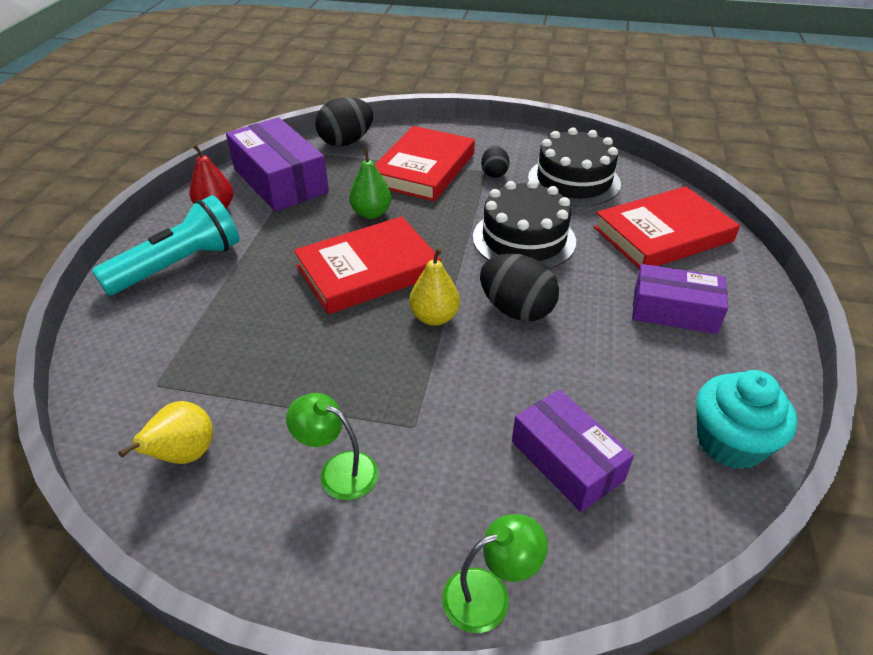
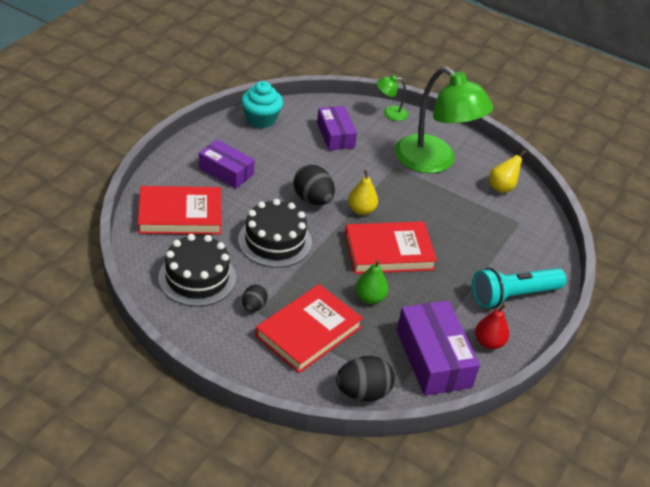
camera: 165 degrees left, 0 degrees up
(338, 470) = (434, 162): green lamp -> green lamp, size x2.36

